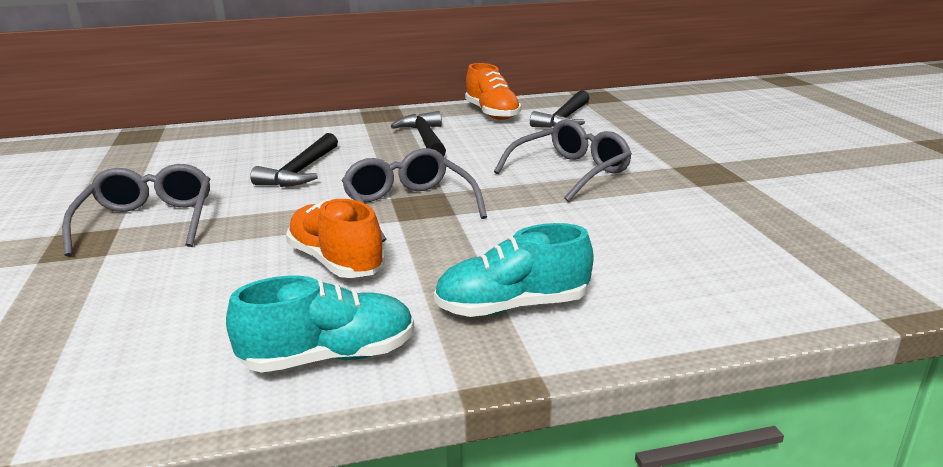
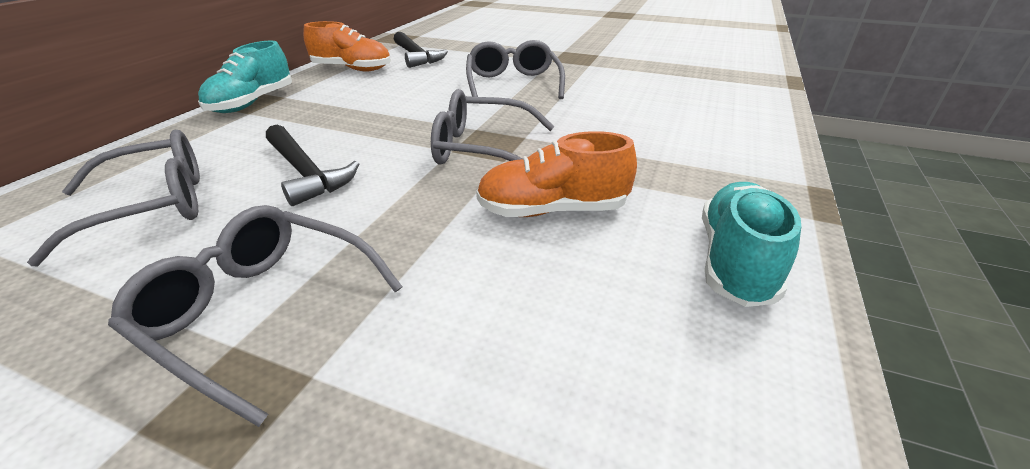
camera: 55 degrees left, 10 degrees up
(223, 156) = (153, 206): none -> grey glasses
(425, 139) = (350, 103): black hammer -> none
(512, 306) = (705, 164): turquoise shoe -> turquoise shoe (252, 103)

